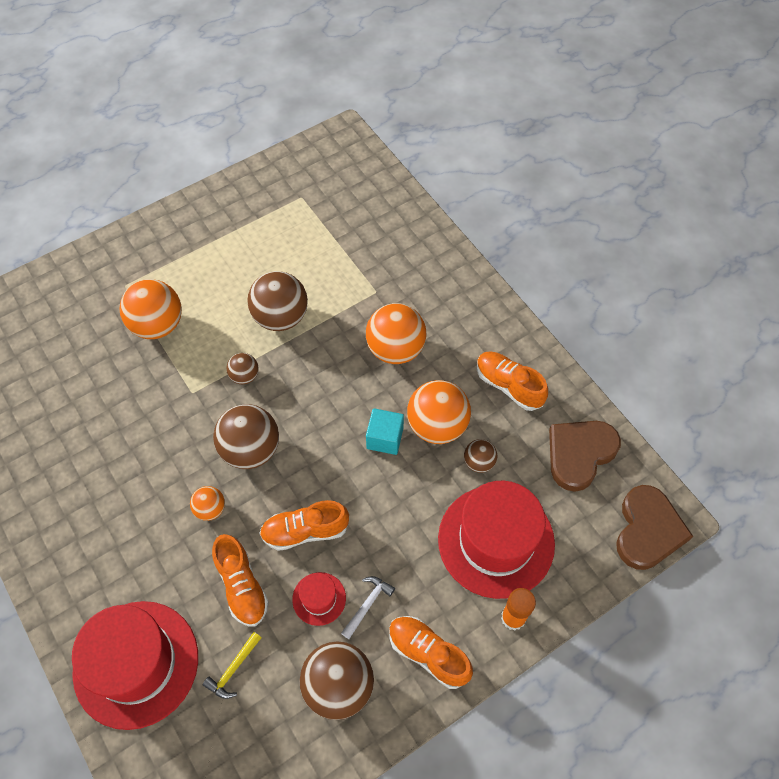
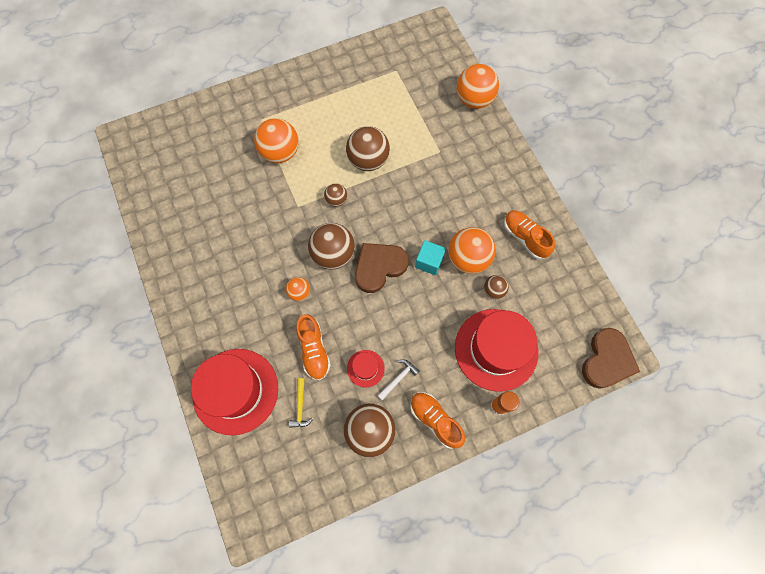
camera: 10 degrees right, 10 degrees up
(233, 669) = (300, 406): yellow hammer -> yellow hammer turned 45 degrees counterclockwise
(305, 531) = (363, 319): orange shoe -> none
(395, 349) = (447, 197): orange ball -> orange ball (474, 100)
(579, 454) = (567, 296): brown heart -> brown heart (379, 267)

